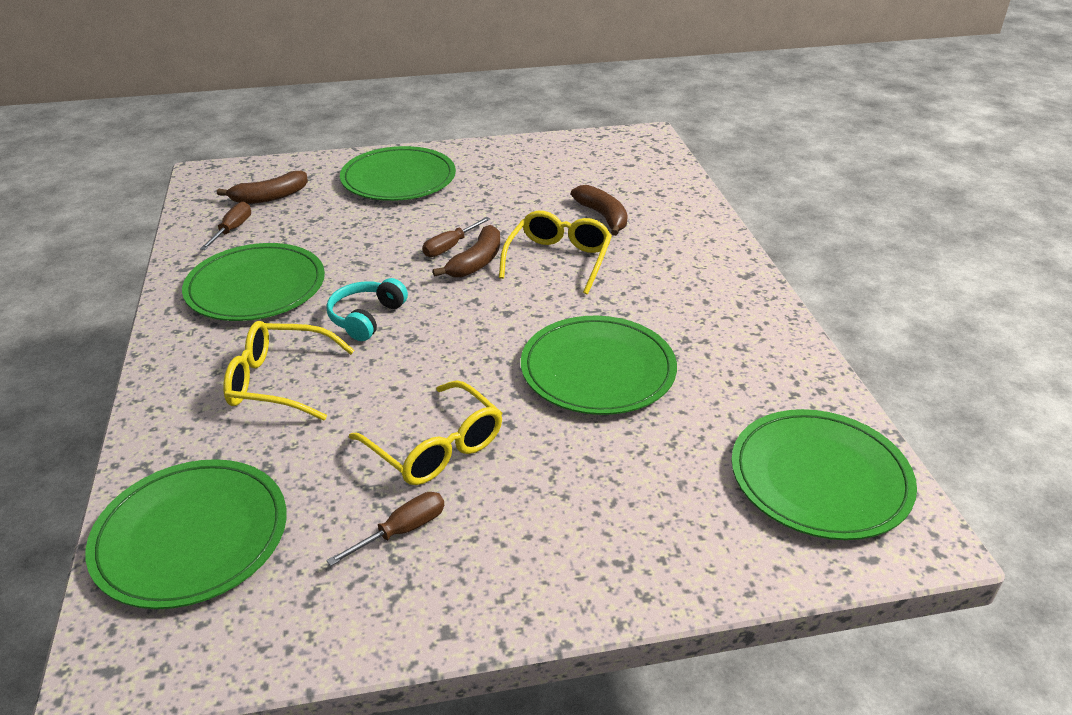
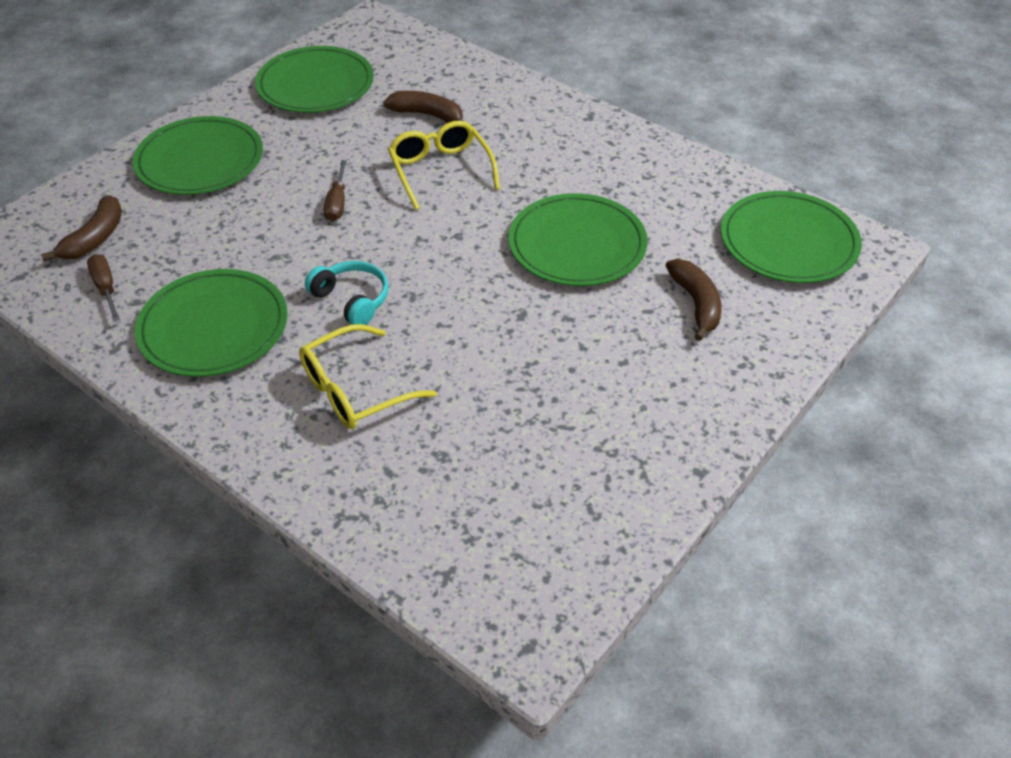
camera: 40 degrees left, 10 degrees up
(191, 536) = (456, 534): green plate -> green plate (315, 84)
(366, 318) = (352, 300): turquoise headphones -> turquoise headphones turned 150 degrees clockwise
(401, 531) = (593, 433): brown screwdriver -> none
(436, 447) = (541, 365): yellow glasses -> none
(476, 262) = (377, 205): brown banana -> brown banana (696, 304)

